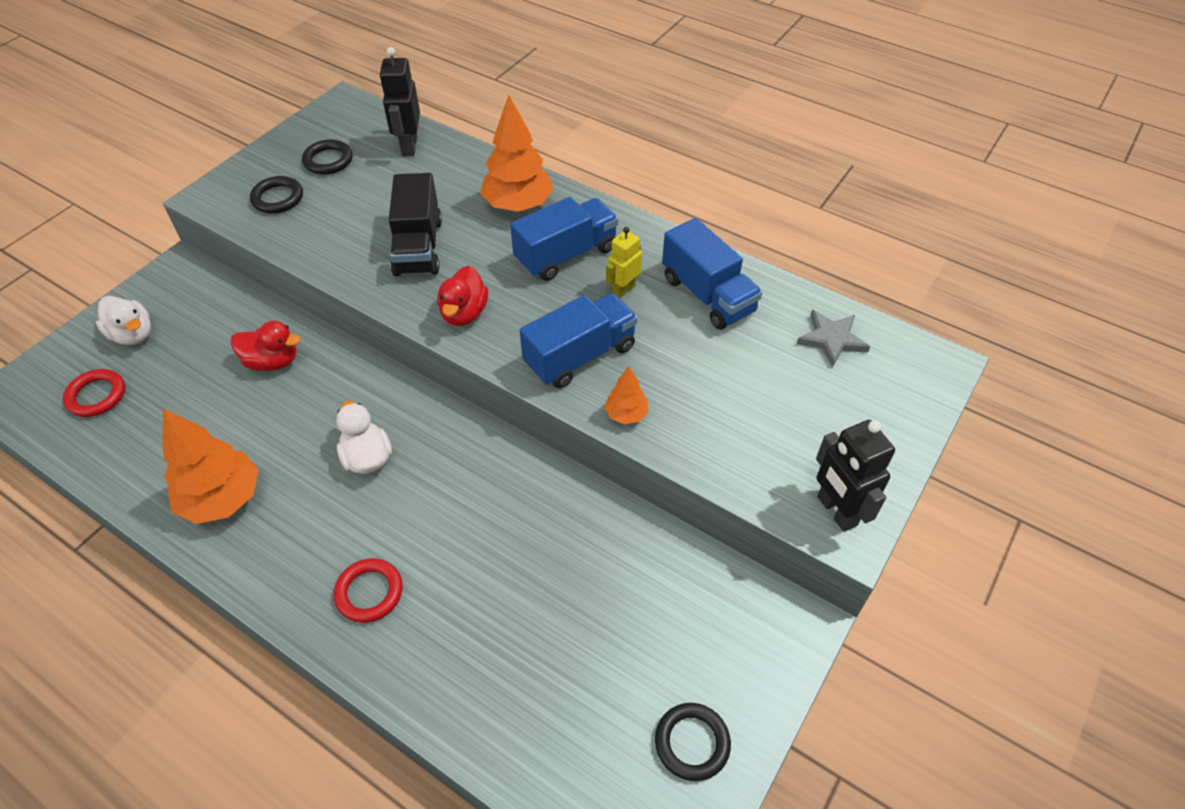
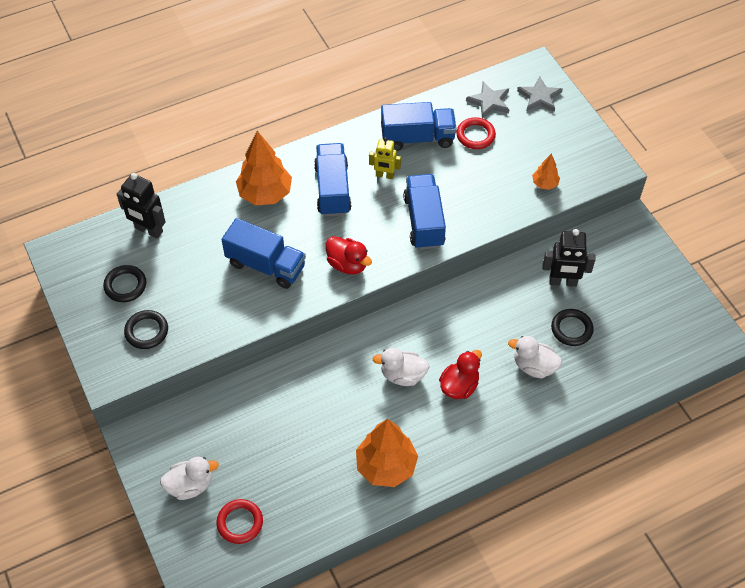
camera: 60 degrees left, 5 degrees up
(272, 361) = (281, 403): red duck -> red duck (459, 386)
(369, 592) = (502, 408): red ring -> red ring (475, 135)
(418, 247) = (266, 265): black truck -> blue truck
(458, 602) = (534, 366): none -> white duck
(623, 290) = (384, 175): yellow robot -> yellow robot turned 60 degrees counterclockwise
(626, 414) = (482, 220): orange tree -> orange tree (544, 184)
(692, 743) = (667, 299): black ring -> black ring (571, 329)
(836, 511) = (598, 164): black robot -> black robot (563, 282)
(893, 389) = (539, 97): none -> grey star

